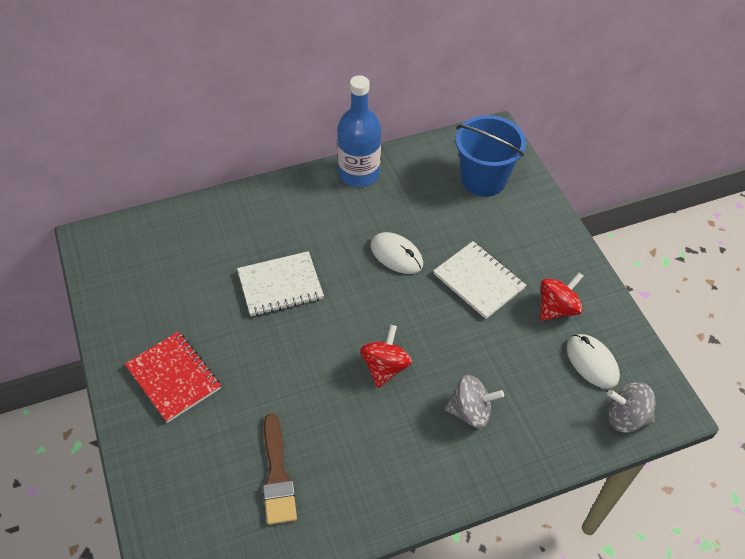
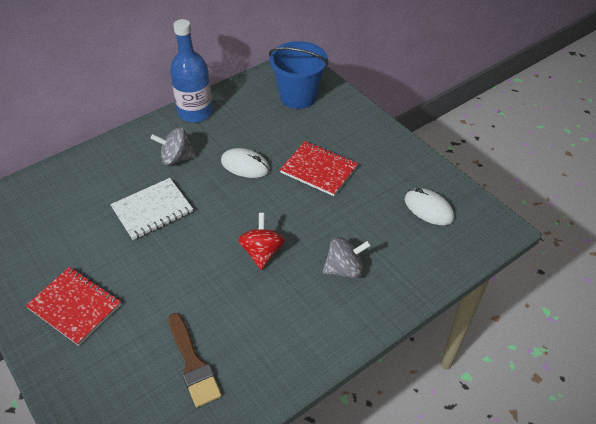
camera: 15 degrees left, 5 degrees down
(478, 281) = (319, 170): white notebook -> red notebook
(557, 308) = (387, 176): red spinning top -> none
(626, 417) = (469, 242): grey spinning top -> grey spinning top (176, 158)

